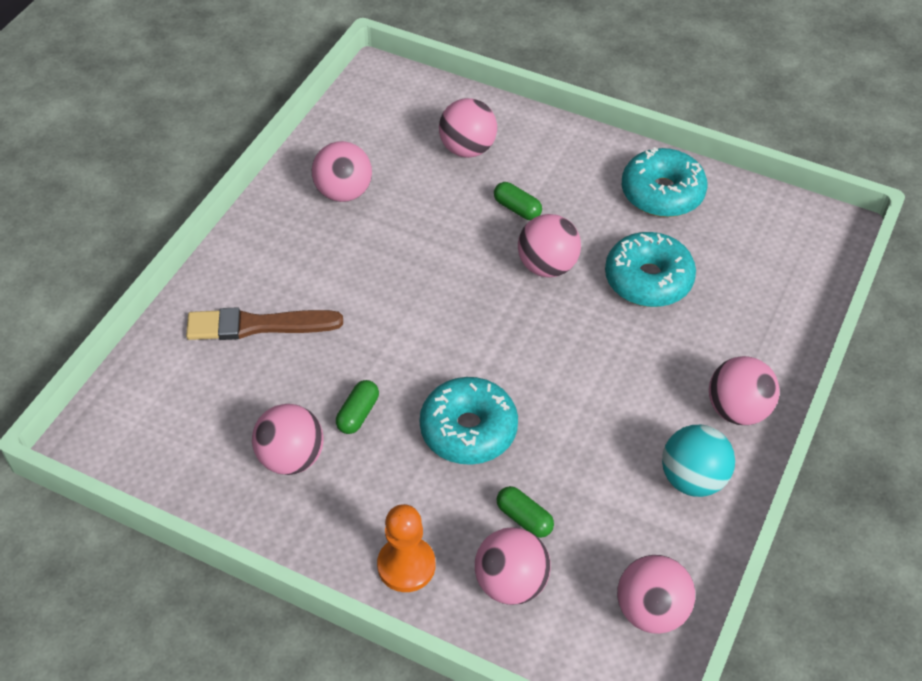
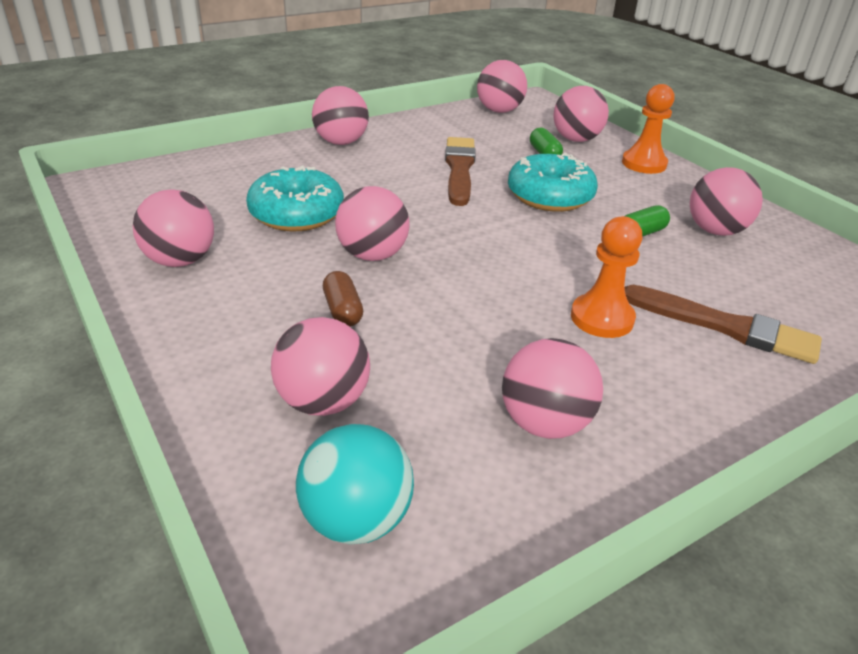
camera: 150 degrees left, 15 degrees down
(347, 289) = (602, 318): none -> orange pawn
(517, 209) = (343, 310): green capsule -> brown capsule
(584, 429) = (459, 169): none -> brown brush
(662, 193) = (180, 261): turquoise donut -> pink ball
(693, 479) = (413, 132): turquoise ball -> turquoise ball (356, 519)

